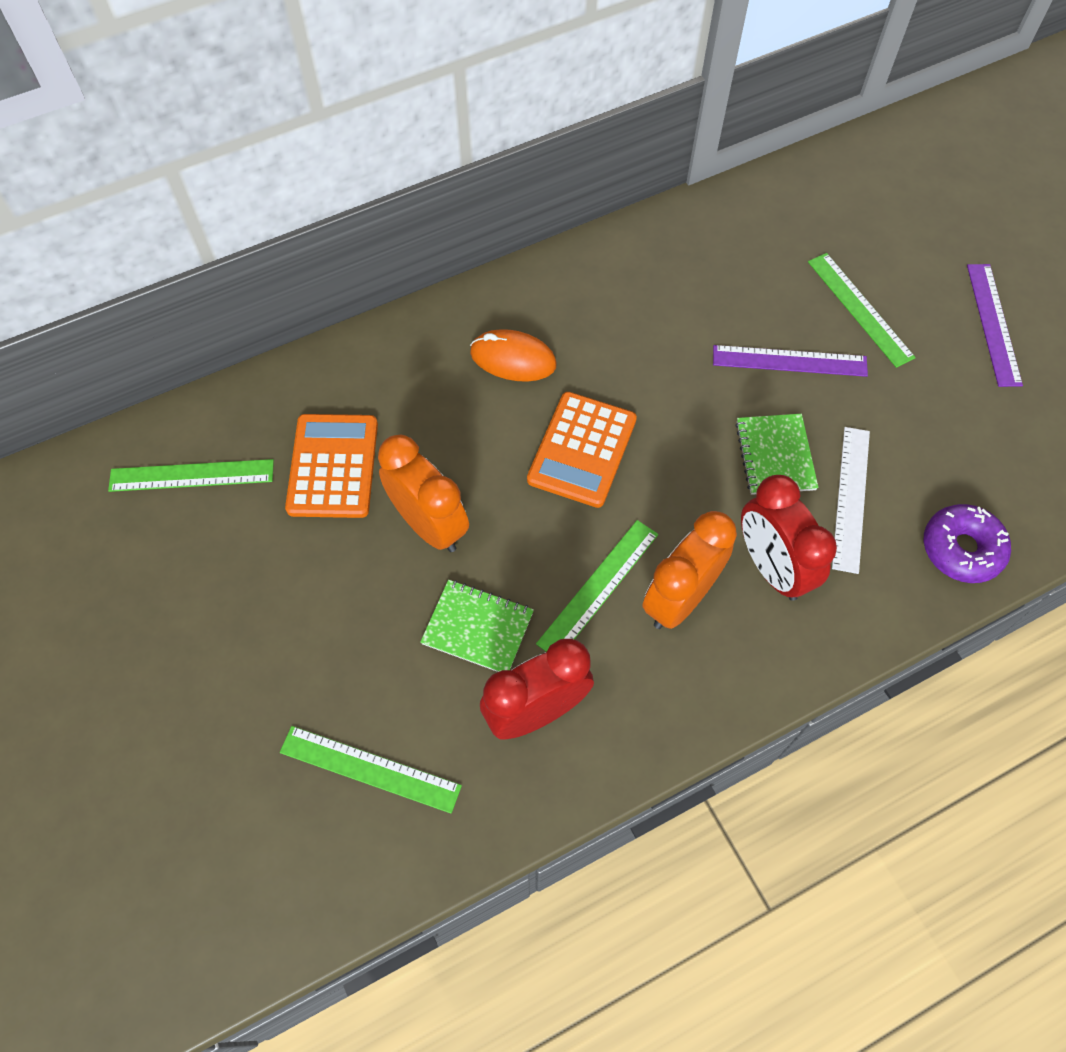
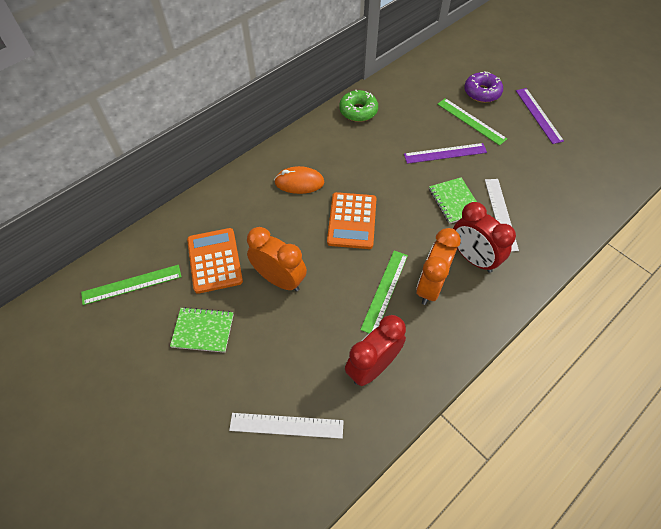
camera: 15 degrees left, 5 degrees down
(370, 769) = (286, 425): green ruler -> white ruler
(478, 628) = (324, 329): green notebook -> green notebook (203, 330)
(658, 245) = (358, 111): none -> green donut
(961, 549) = (565, 226): purple donut -> purple donut (482, 92)

